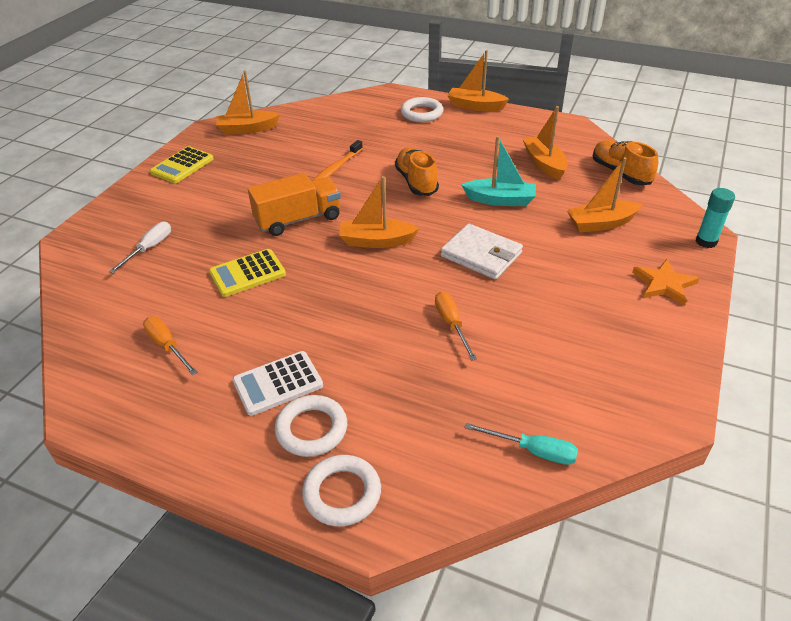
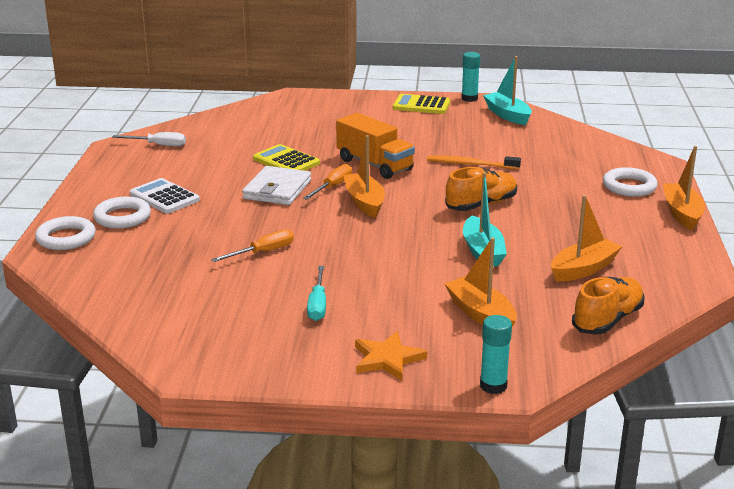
camera: 70 degrees right, 15 degrees down
(149, 248) = (297, 121): white screwdriver -> white screwdriver (158, 145)
(167, 346) = (189, 153): orange screwdriver -> orange screwdriver (333, 187)
(192, 138) = (469, 98): none -> turquoise glue stick
(247, 129) = (507, 115): orange boat -> turquoise boat
(481, 254) = (375, 253): white wallet -> white wallet (277, 189)
(532, 451) = (123, 305): turquoise screwdriver -> turquoise screwdriver (317, 304)

